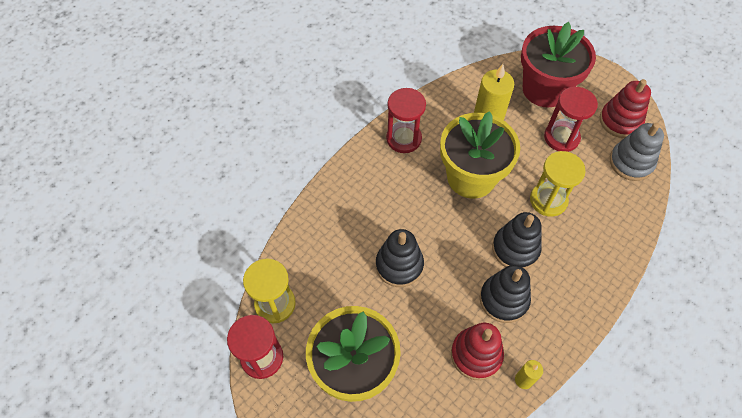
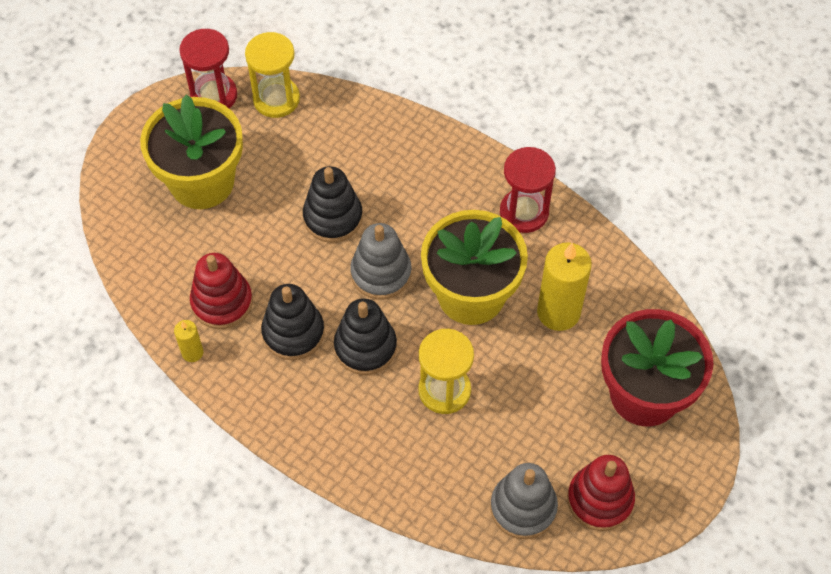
camera: 85 degrees right, 0 degrees up
(451, 234) = (381, 273): none -> grey stacking toy
(561, 137) = (555, 413): red hourglass -> none

